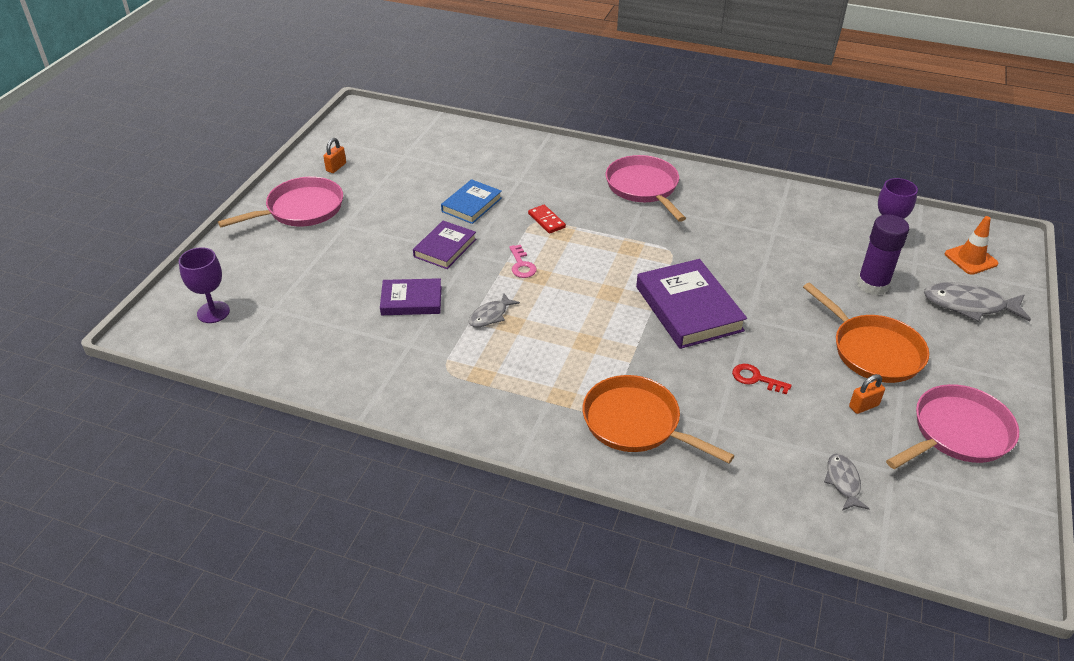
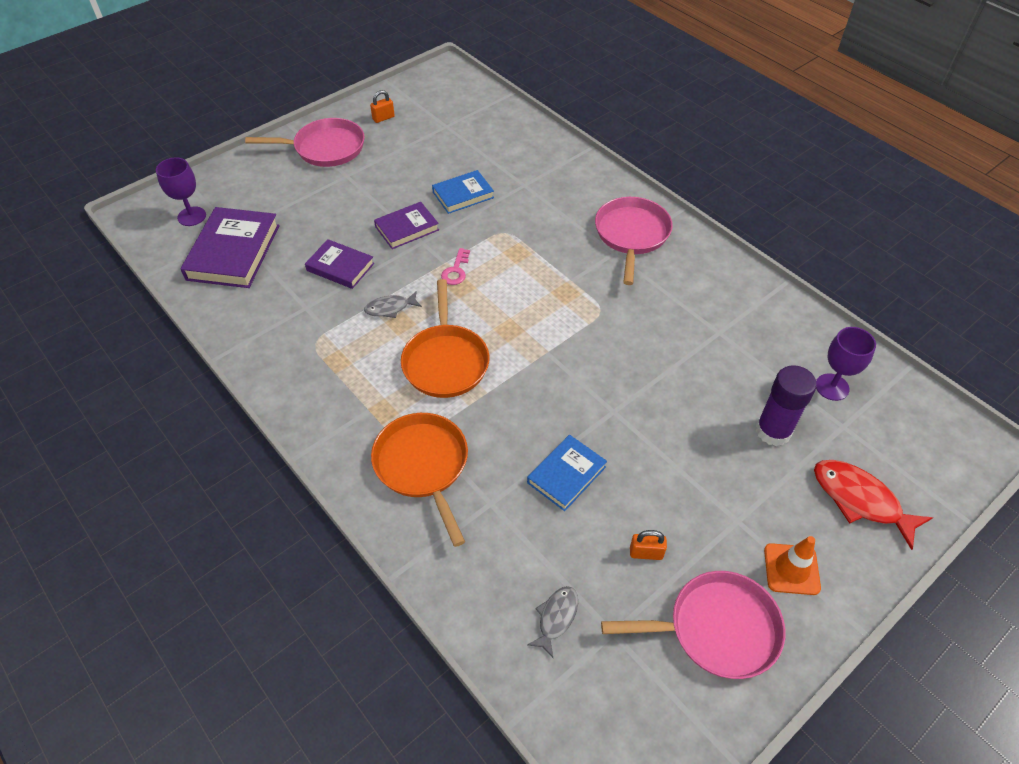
camera: 30 degrees right, 10 degrees up
(546, 220) = (514, 235): red domino -> none
(688, 308) = (566, 376): purple book -> purple book (233, 252)
(755, 378) = (566, 475): red key -> blue book
(873, 351) = (708, 501): orange pan -> orange pan (445, 361)
(969, 305) = (860, 500): grey fish -> red fish
(970, 259) = (912, 449): orange traffic cone -> orange traffic cone (791, 569)

